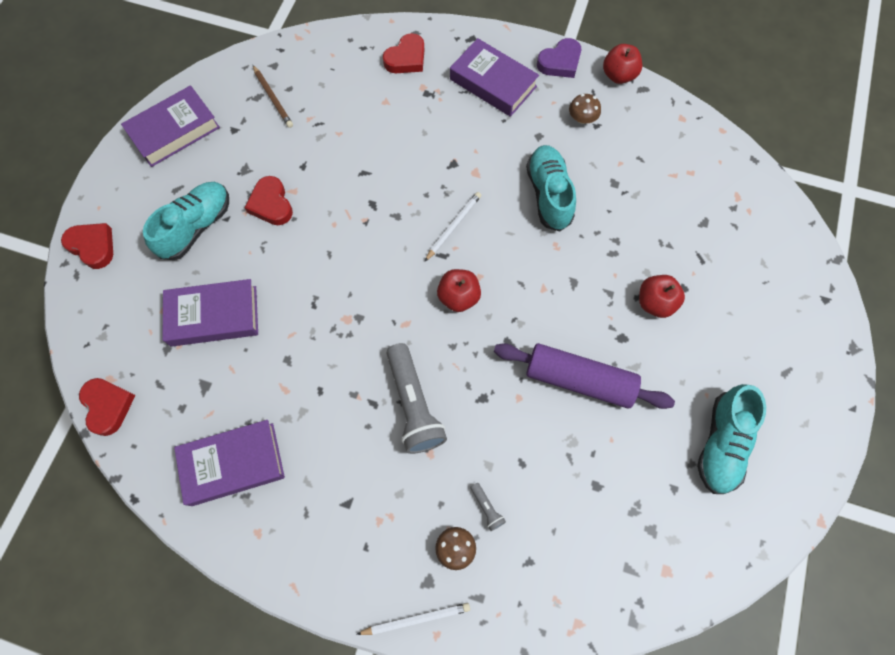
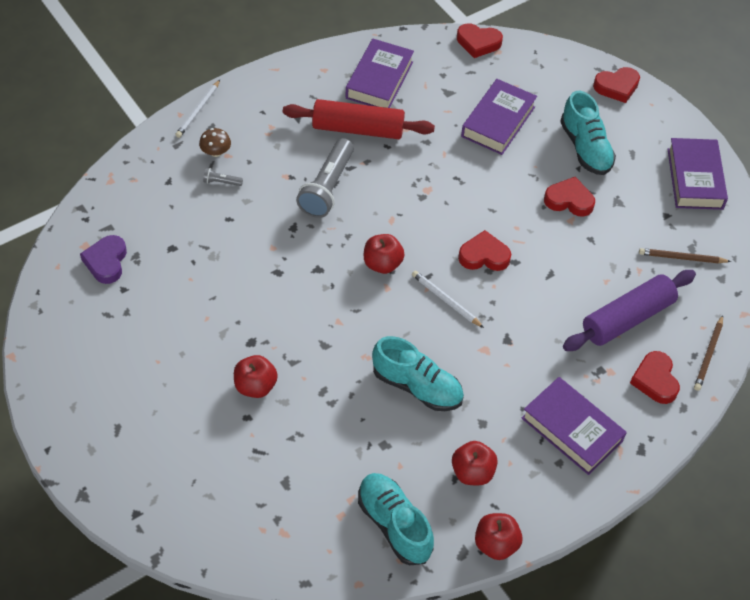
camera: 125 degrees right, 15 degrees down
(317, 433) = (358, 129): none -> red rolling pin
(355, 40) = (708, 354): none -> brown pencil
(385, 229) = (484, 256): none -> red heart
(413, 405) = (327, 187): grey flashlight -> grey flashlight turned 90 degrees counterclockwise
(453, 227) = (446, 300): white pencil -> white pencil turned 150 degrees clockwise
(493, 83) = (572, 429): purple book -> purple book turned 60 degrees clockwise
(560, 62) = (552, 504): purple heart -> purple heart (106, 262)
(579, 380) = (249, 291): purple rolling pin -> purple rolling pin (627, 318)
(582, 118) = (472, 472): brown mushroom -> red apple
(721, 443) = (119, 341): turquoise shoe -> turquoise shoe (394, 524)

